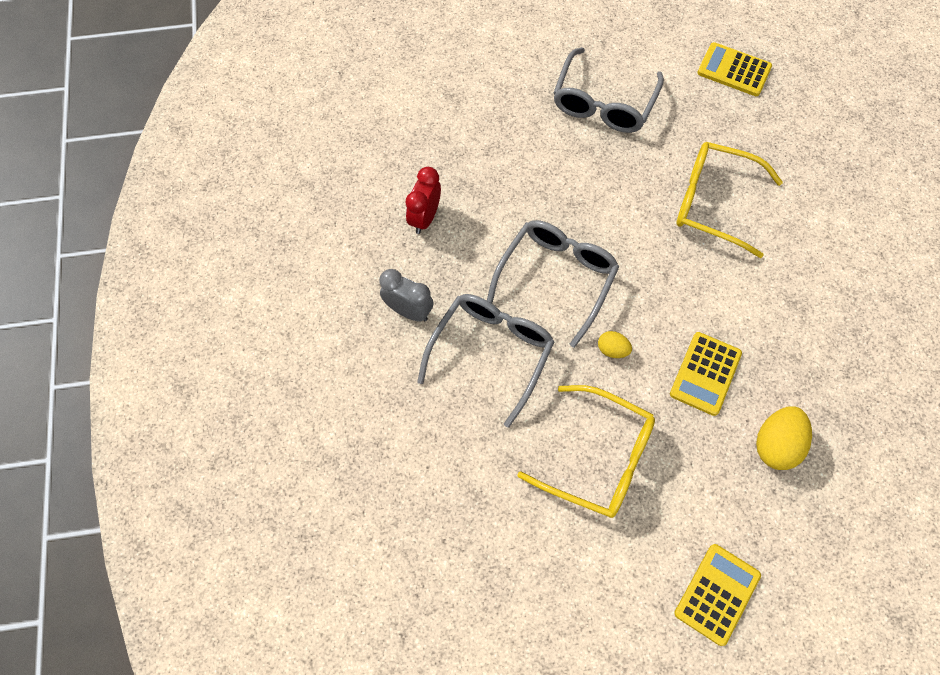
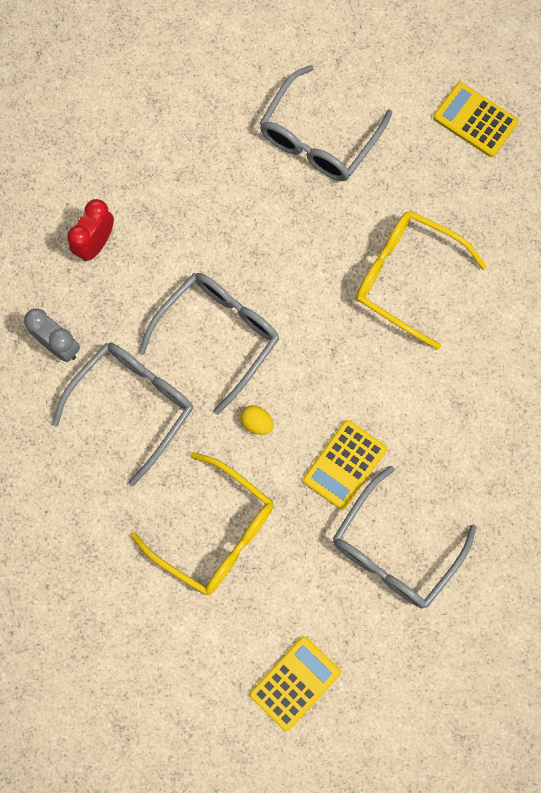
camera: 10 degrees right, 10 degrees up
(776, 445) = (394, 550): yellow egg -> grey glasses

